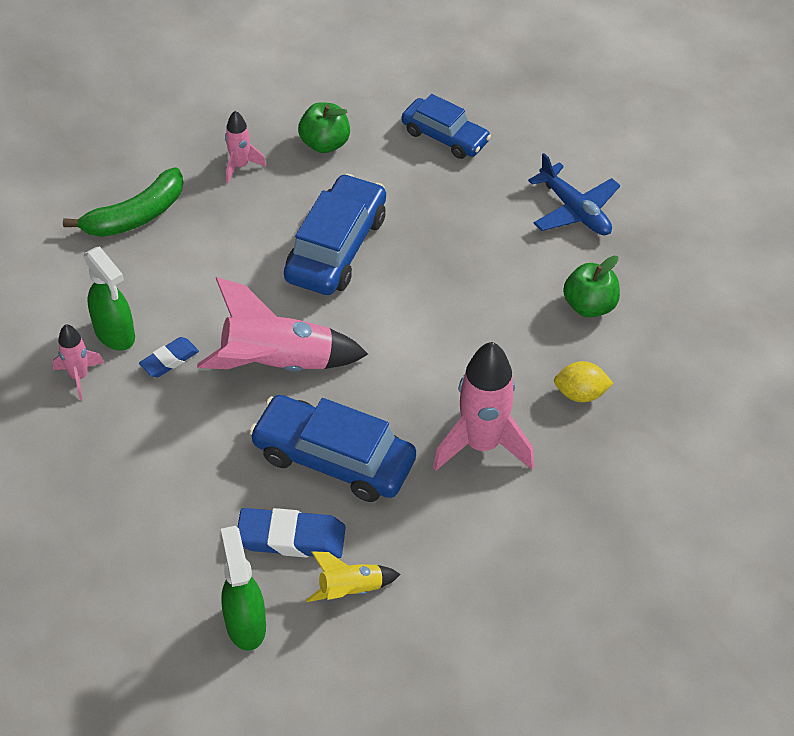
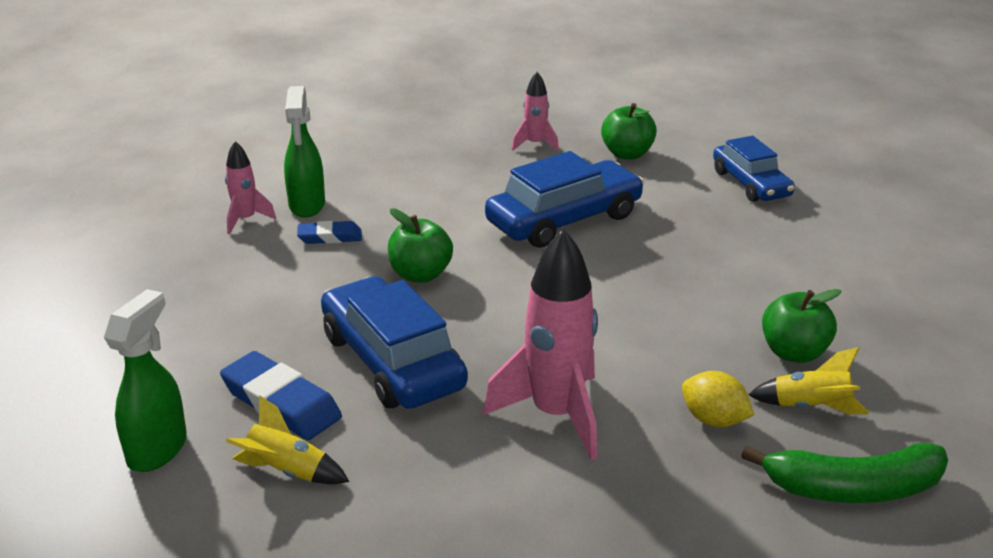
camera: 35 degrees right, 20 degrees down
(136, 216) = (412, 145): green banana -> green banana (853, 488)
(278, 363) = (420, 274): pink rocket -> green apple
(574, 210) = (845, 275): blue plane -> none
(630, 350) = (810, 407): none -> yellow rocket

